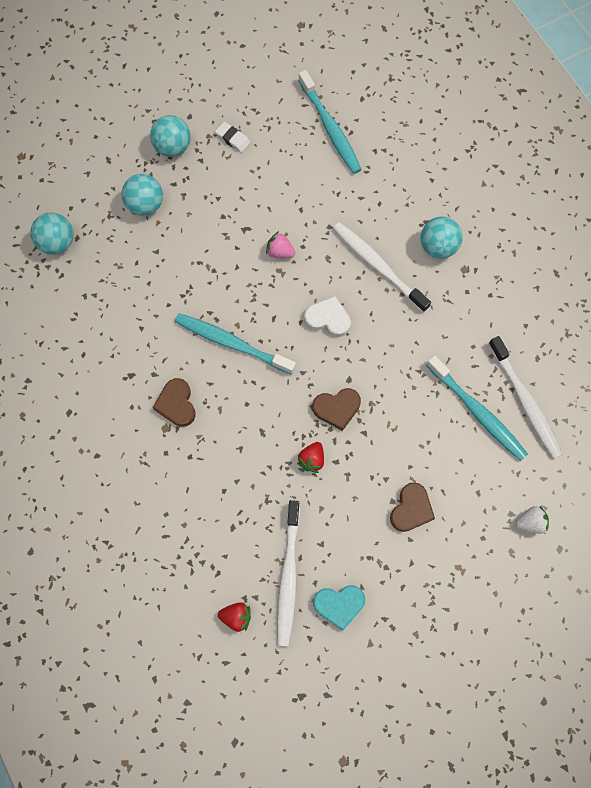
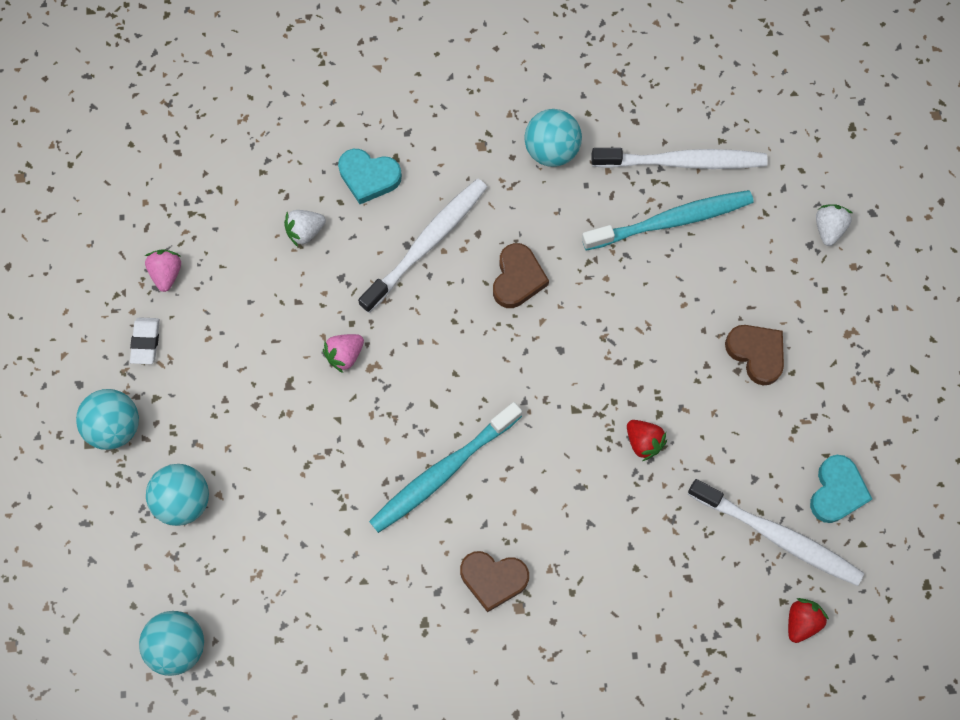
camera: 65 degrees left, 0 degrees up
(232, 139) = (146, 342): white eraser -> white eraser turned 60 degrees counterclockwise
(281, 129) = (166, 273): none -> pink strawberry
(328, 319) = (467, 338): white heart -> none
(330, 128) = (198, 211): turquoise toothbrush -> none
(337, 408) = (591, 381): brown heart -> brown heart (517, 278)
(349, 192) = (305, 231): none -> white strawberry
(378, 266) = (426, 244): white toothbrush -> white toothbrush turned 150 degrees clockwise
(405, 212) = (369, 177): none -> turquoise heart
(438, 247) = (435, 161): turquoise ball -> turquoise ball (551, 150)

